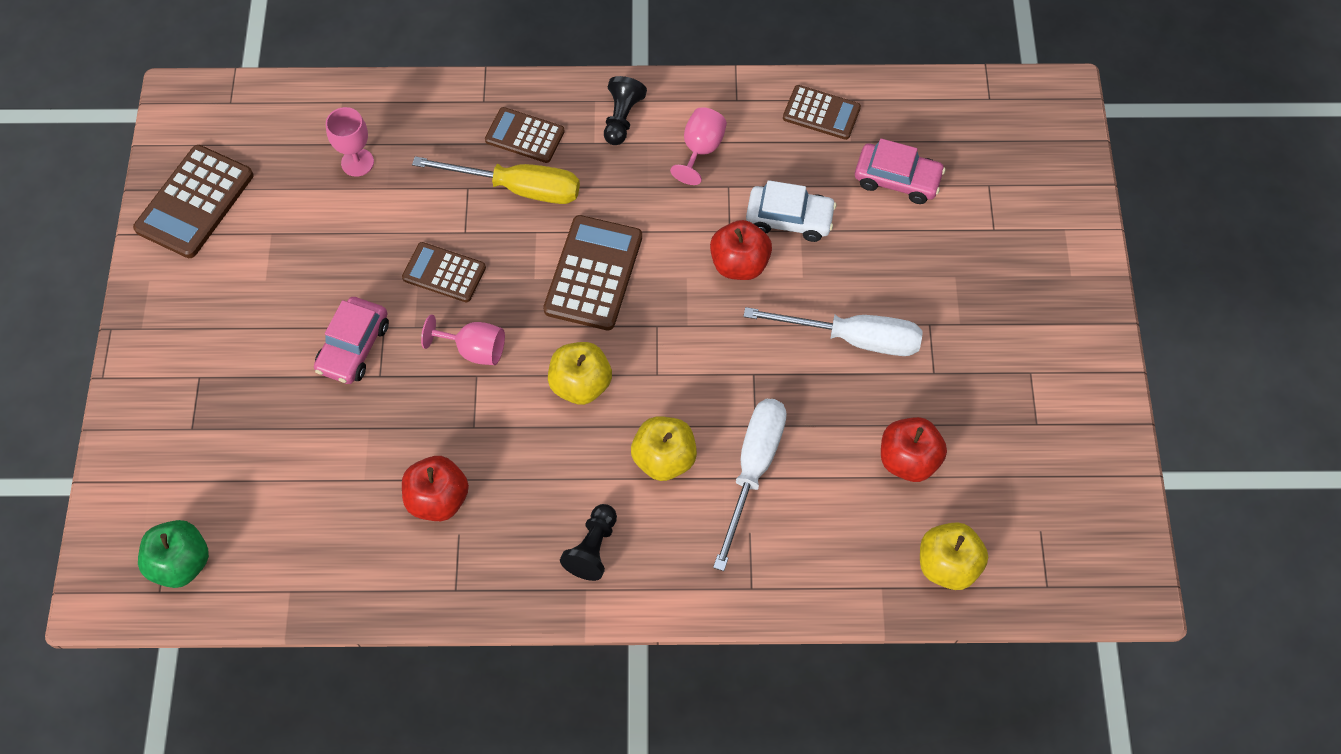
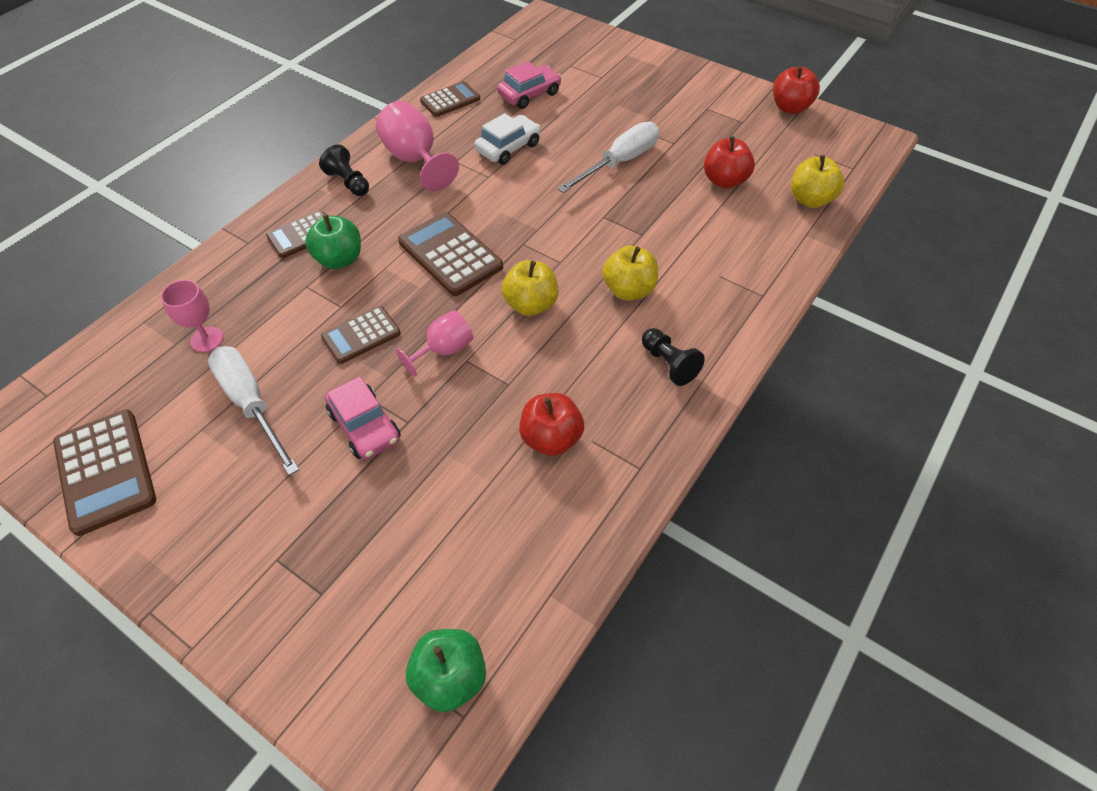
camera: 55 degrees left, 10 degrees down
(518, 188) = (339, 259): yellow screwdriver -> green apple
(700, 150) = (415, 160): pink goblet -> pink goblet, size x1.58
(739, 264) = (517, 184): red apple -> red apple (790, 107)
(753, 469) = (674, 251): white screwdriver -> white screwdriver (251, 404)

